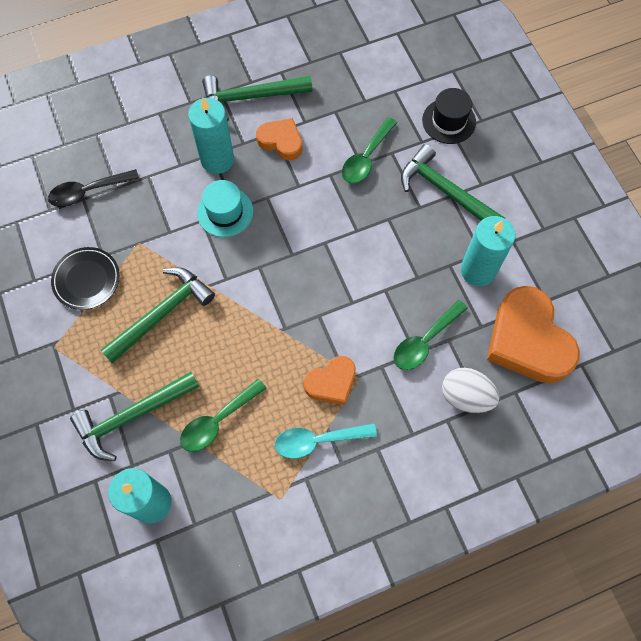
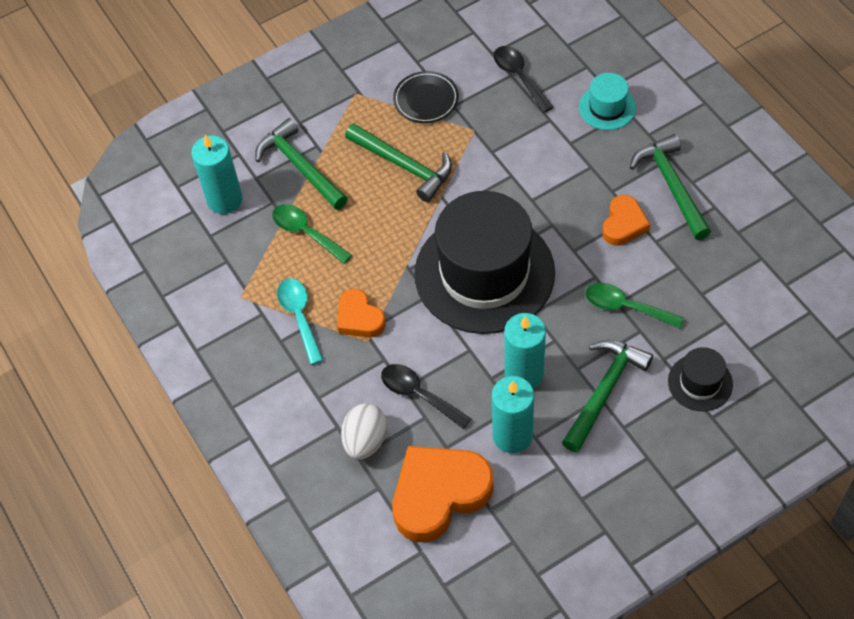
camera: 85 degrees right, 10 degrees down
(217, 159) = (585, 172): turquoise candle -> turquoise candle (524, 374)
(225, 212) = (525, 192): turquoise hat -> turquoise hat (607, 107)
(306, 263) = (484, 273): none -> black hat
(425, 341) = (419, 395): green spoon -> black spoon

